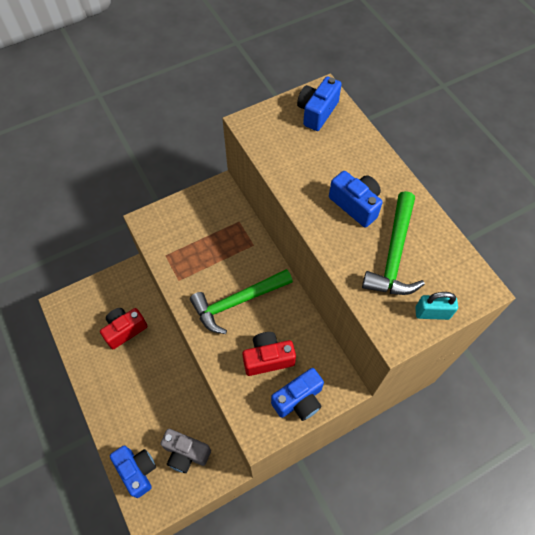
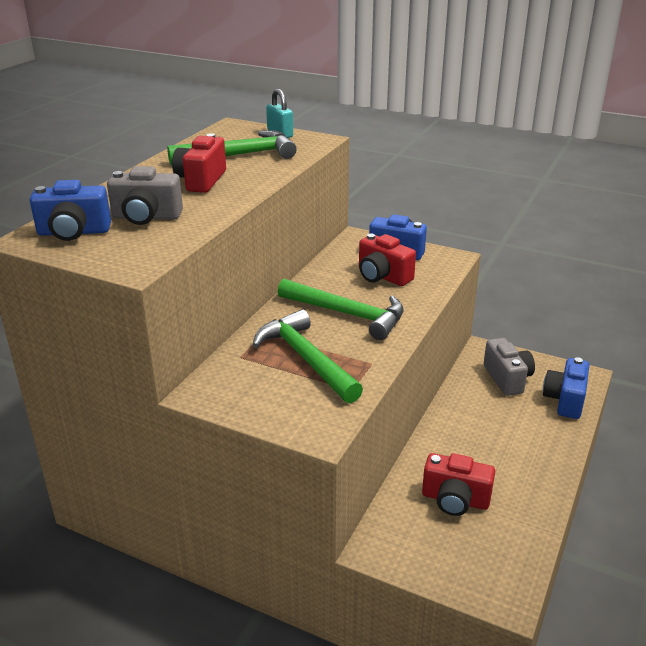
camera: 125 degrees left, 30 degrees down
(209, 250) = (306, 359): none -> green hammer
(313, 151) = (146, 217): none -> grey camera
(355, 205) = (201, 181): blue camera -> red camera

